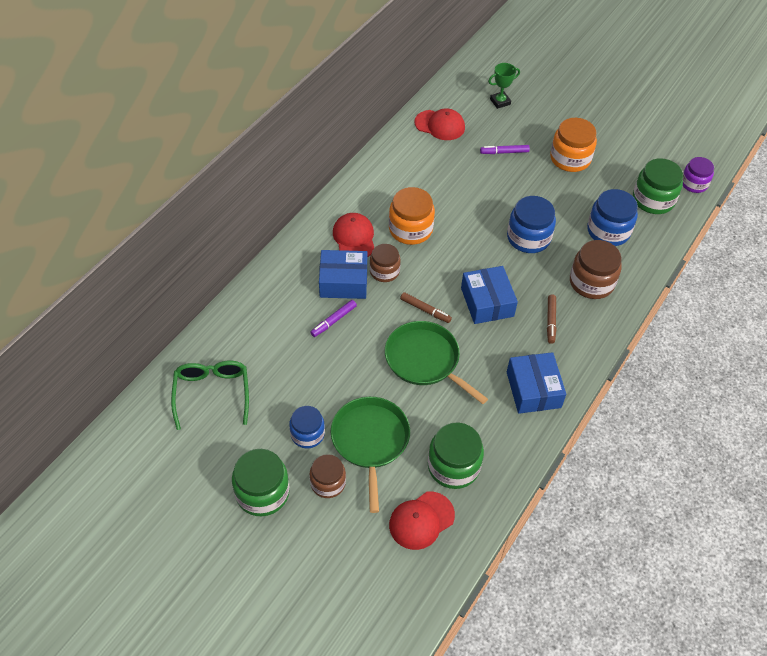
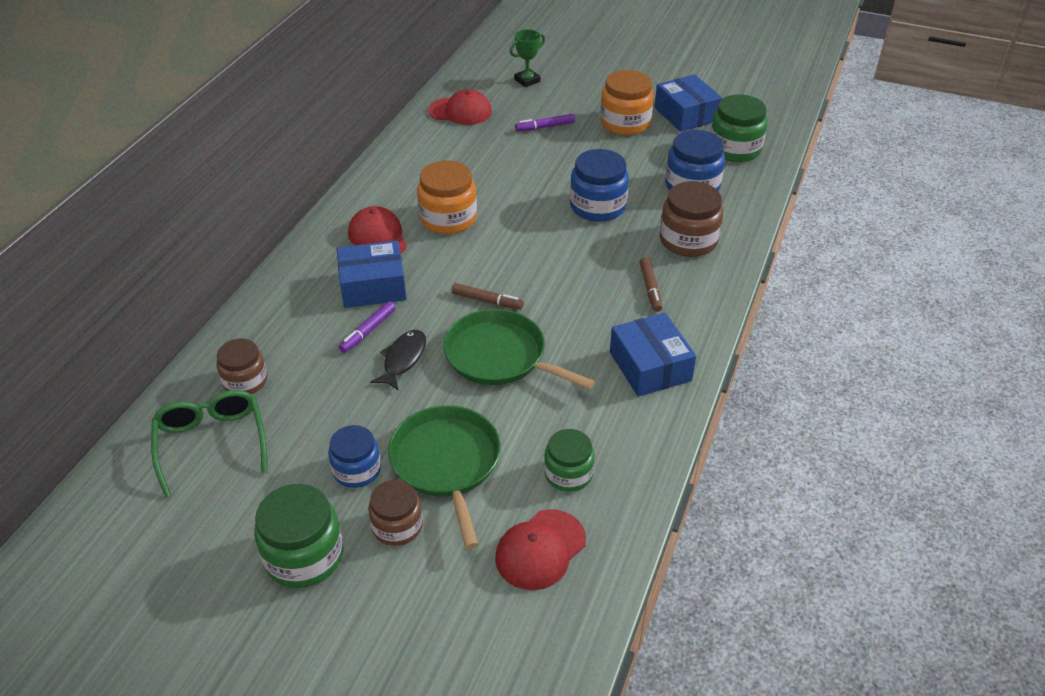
camera: 10 degrees left, 10 degrees down
(354, 350) = (403, 359): none -> black fish
(384, 271) = (424, 267): brown jar -> brown jar (245, 381)
(453, 466) = (568, 474): green jar -> green jar, size x0.66
(487, 302) = (564, 280): blue box -> blue box (686, 114)
(694, 184) = (776, 127): purple jar -> none

